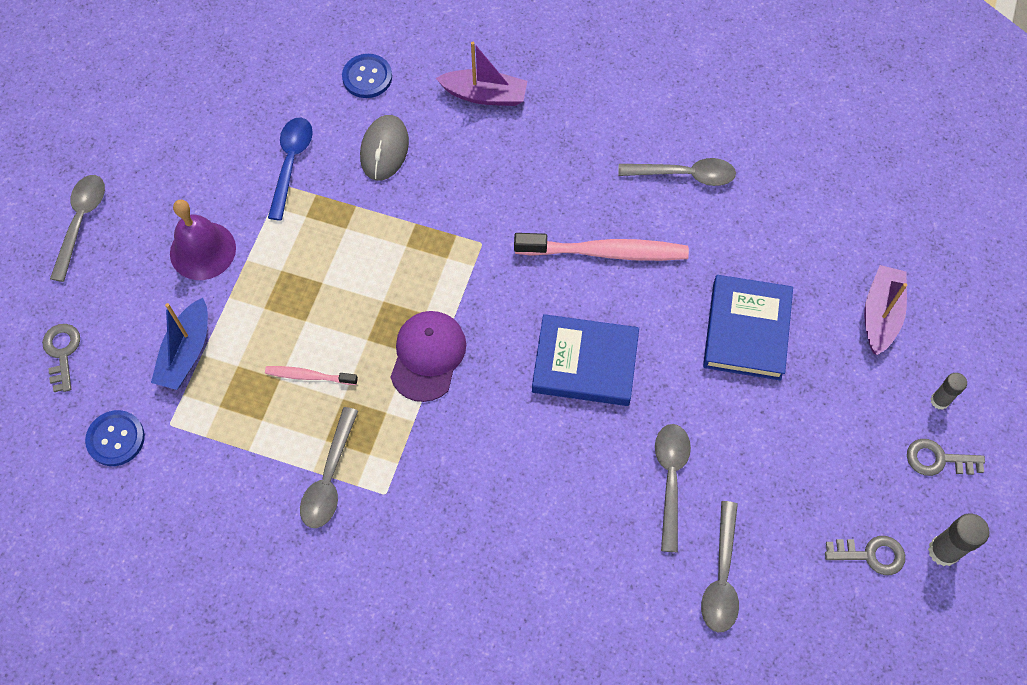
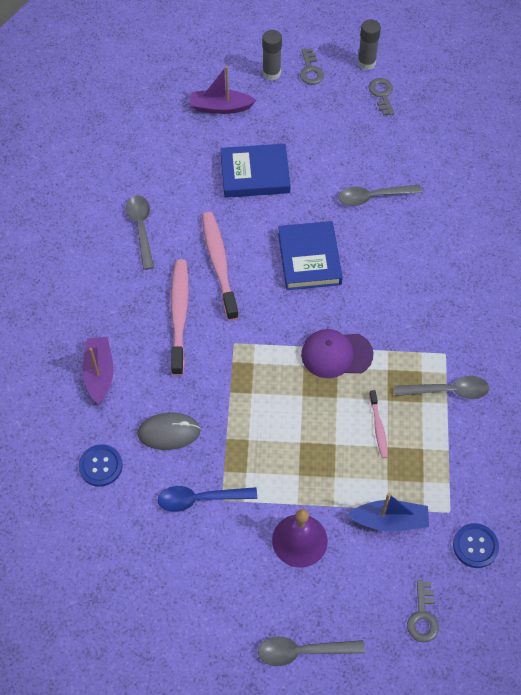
camera: 105 degrees left, 5 degrees down
(62, 353) = (423, 616): grey key -> grey key turned 60 degrees counterclockwise
(540, 191) = (179, 315): none -> pink toothbrush
(721, 577) = (424, 161): grey spoon -> none
(939, 400) = (271, 73): grey glue stick -> grey glue stick, size x1.54

